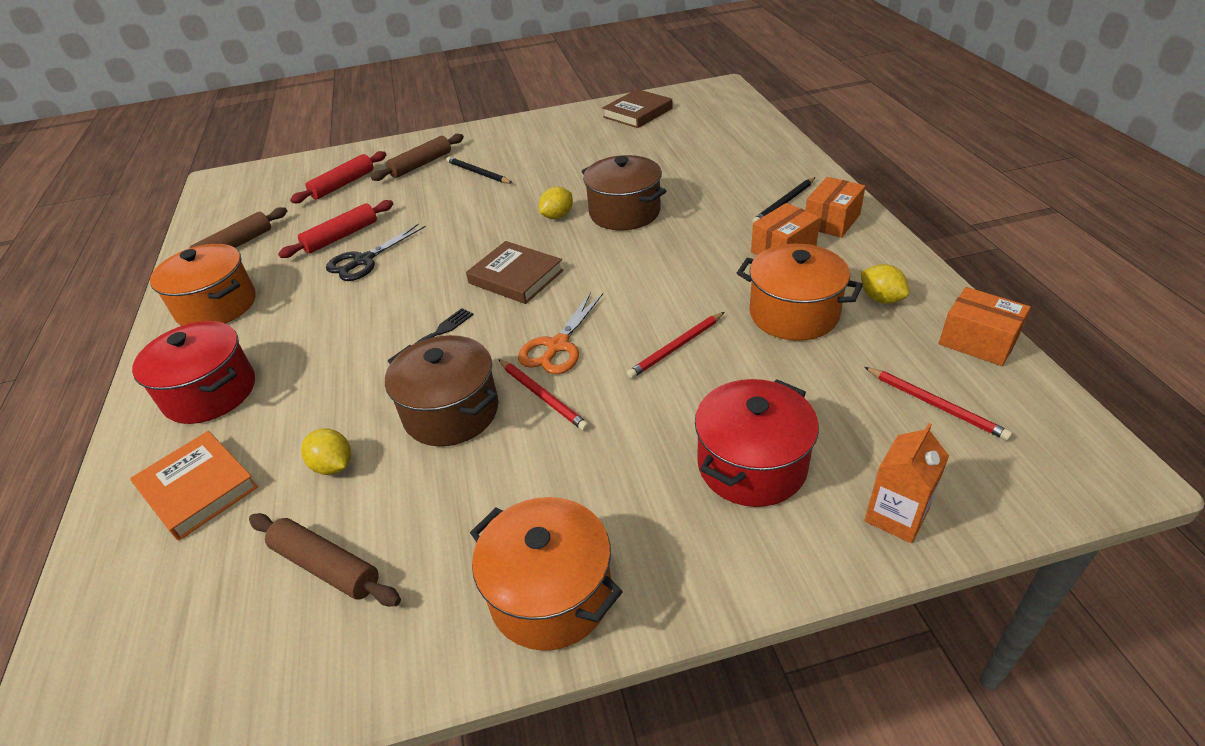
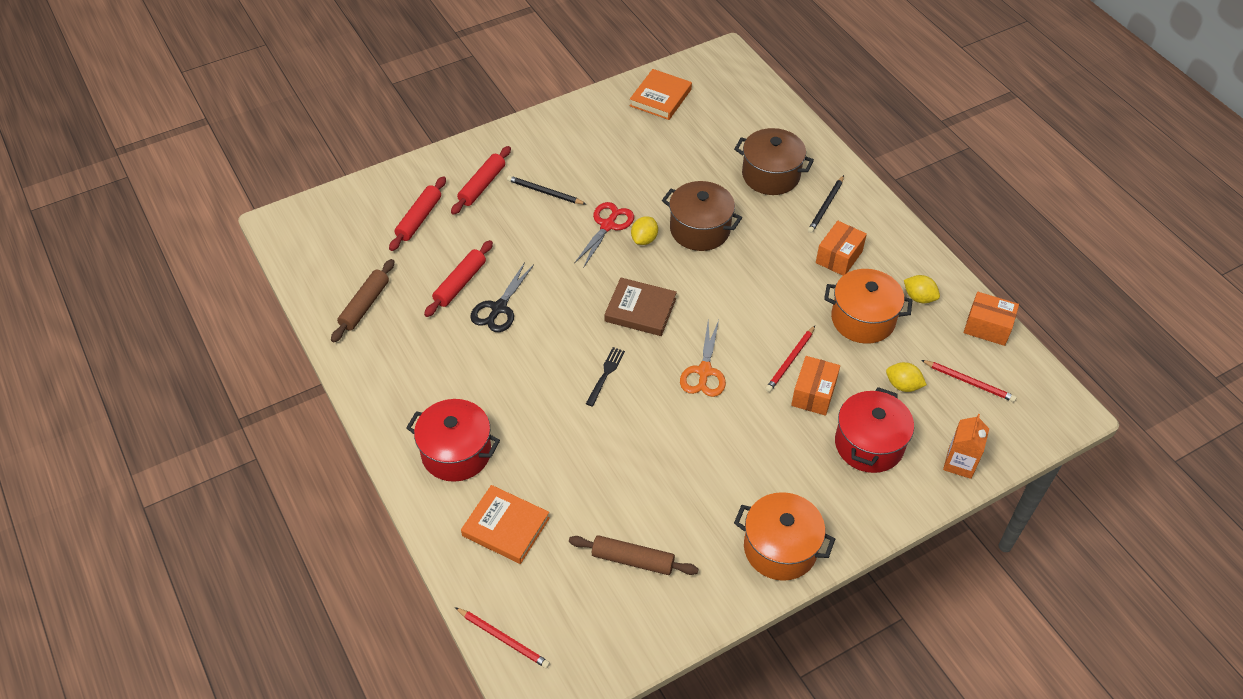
camera: 20 degrees left, 10 degrees up
(217, 306) = (398, 372): orange pot -> none
(333, 466) = (593, 493): yellow lemon -> yellow lemon (903, 385)
(421, 164) = (482, 185): brown rolling pin -> red rolling pin
(451, 412) = (654, 438): brown pot -> brown pot (770, 175)
(525, 202) = (607, 226): none -> red scissors
(543, 396) = (713, 415): red pencil -> red pencil (503, 639)
(637, 113) = (660, 98): brown book -> orange book
(831, 221) = (867, 223): orange box -> orange box (813, 394)

